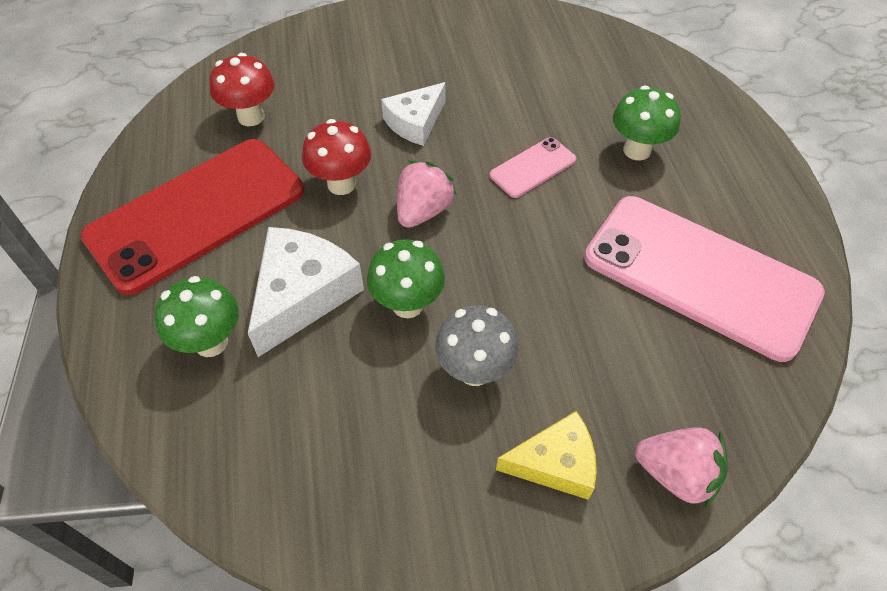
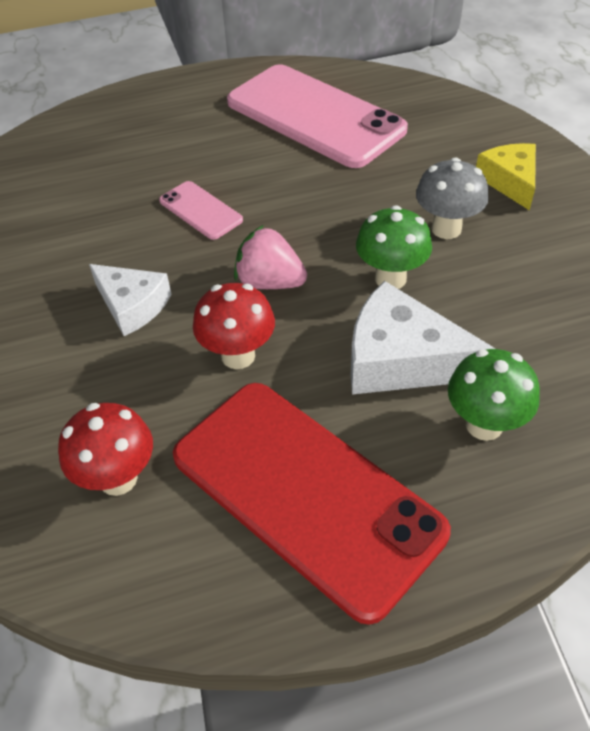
camera: 95 degrees left, 5 degrees down
(637, 150) = (173, 148): green mushroom -> none
(676, 474) = (492, 128): pink strawberry -> none
(700, 275) = (315, 116): pink phone -> pink phone turned 75 degrees counterclockwise

